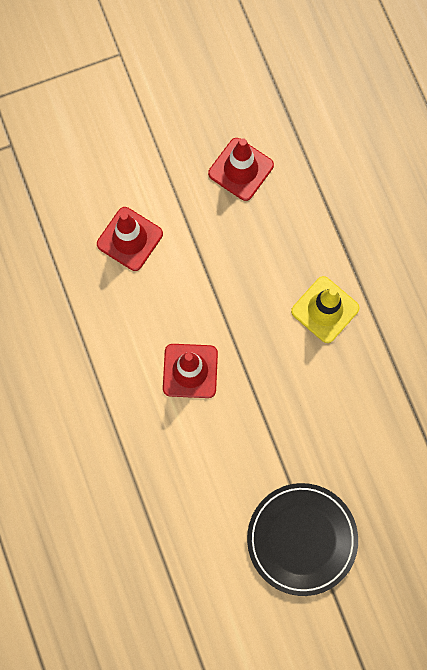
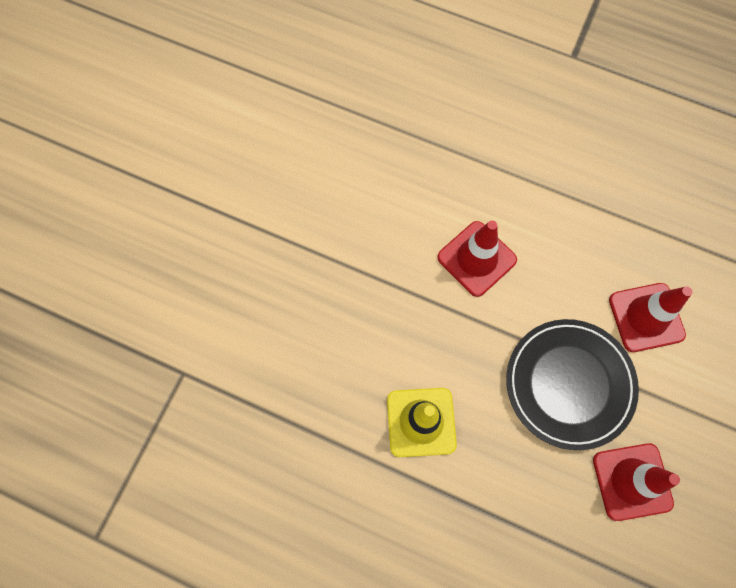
camera: 135 degrees right, 5 degrees down
(302, 539) = (256, 216): black plate -> black plate (569, 384)

